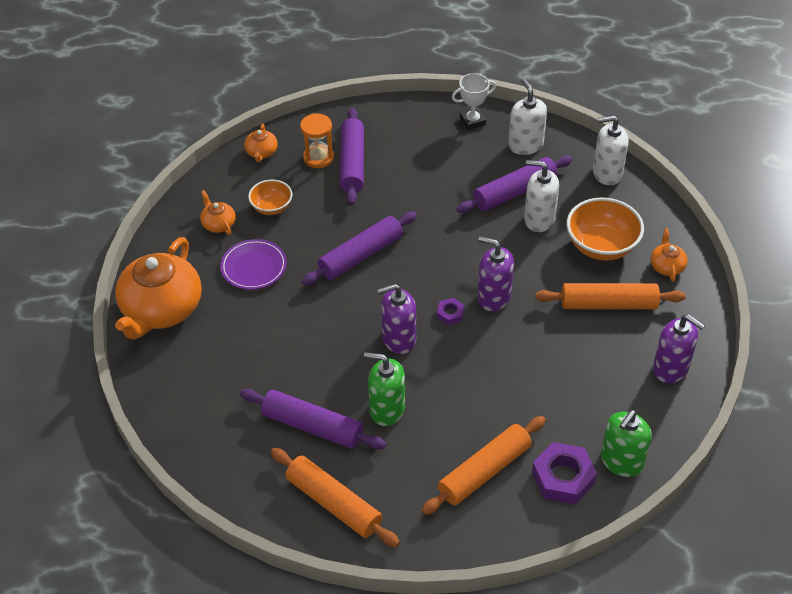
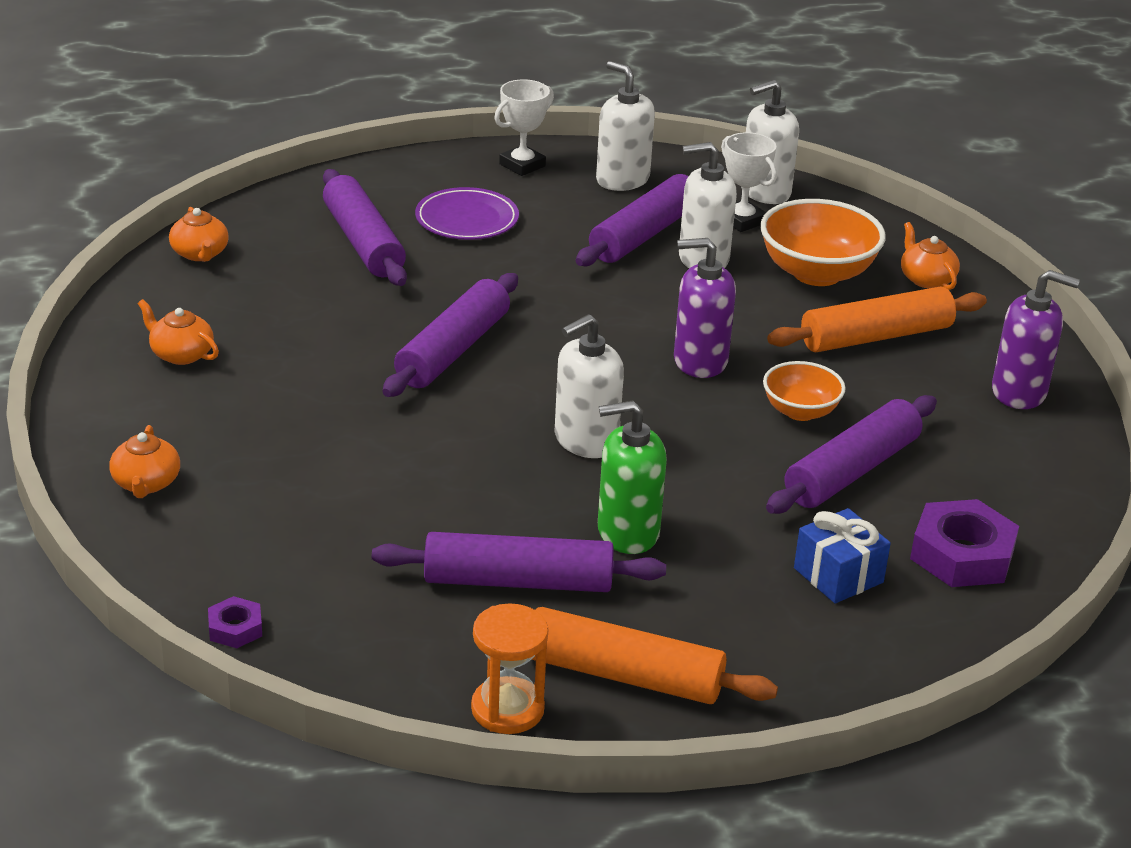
camera: 25 degrees left, 15 degrees down
(161, 309) = (146, 483): orange teapot -> orange teapot, size x0.44
(254, 267) = (279, 397): purple plate -> purple plate (467, 219)
(271, 207) = (262, 317): orange bowl -> orange bowl (800, 411)
(318, 157) = (302, 245): orange hourglass -> orange hourglass (507, 709)
(398, 339) = (585, 440): purple soap dispenser -> white soap dispenser
(450, 314) = (646, 393): purple nut -> purple nut (235, 628)
(484, 471) = (838, 575): orange rolling pin -> blue gift
(535, 400) = (851, 471): none -> purple rolling pin
(579, 194) = (742, 220): none -> white trophy
(621, 461) = (1032, 515): green soap dispenser -> none

